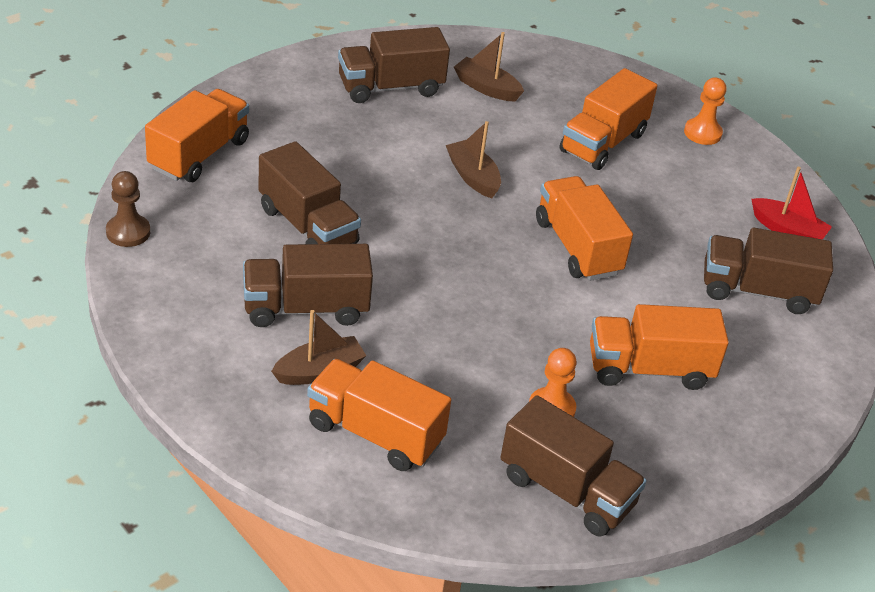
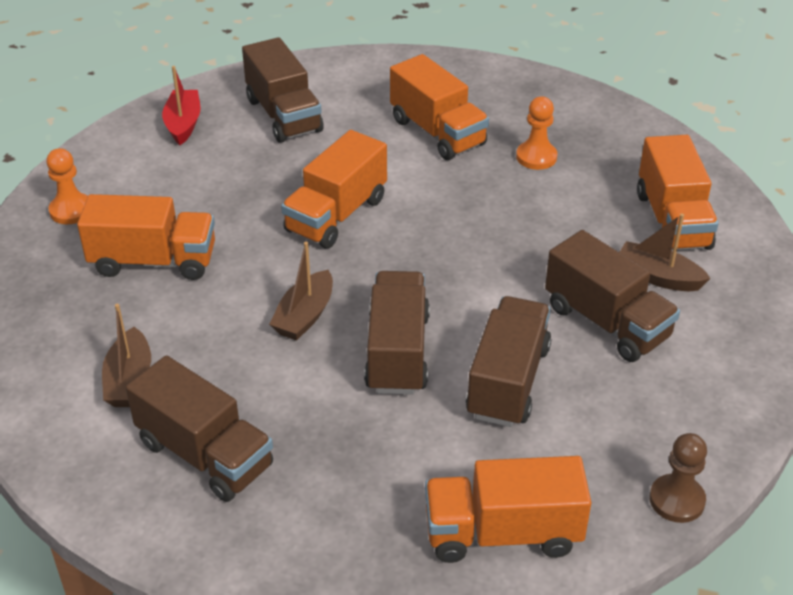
camera: 120 degrees left, 0 degrees up
(566, 490) = (598, 124): brown truck -> brown truck (398, 352)

